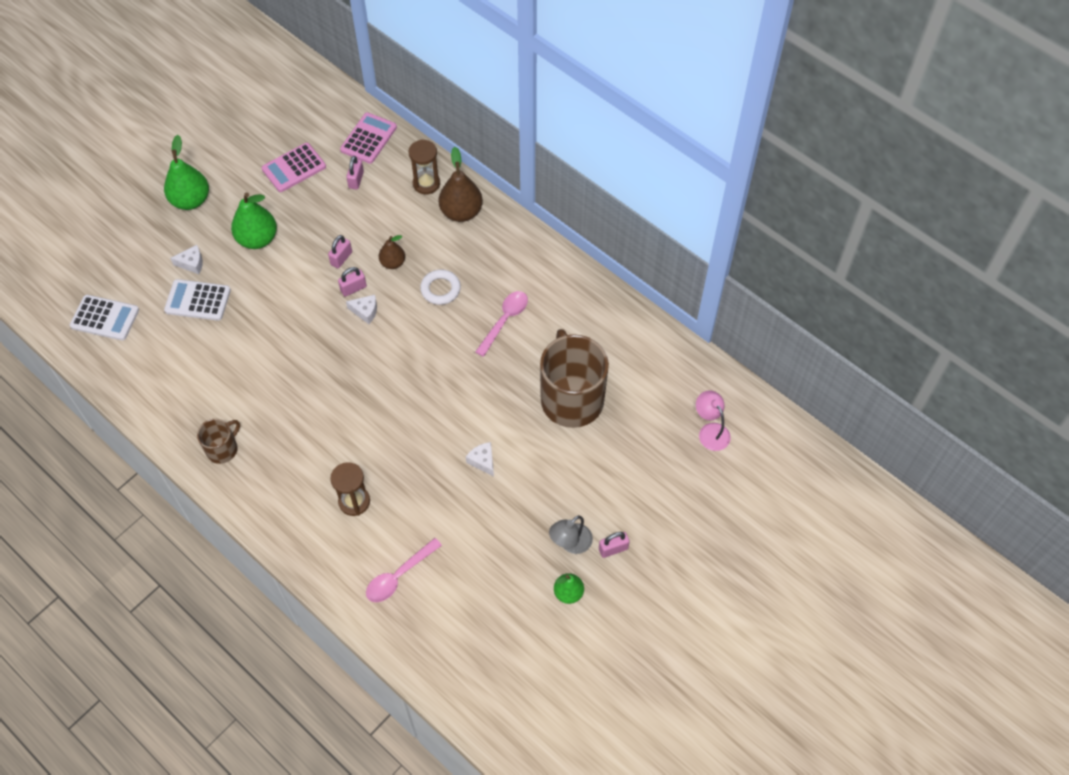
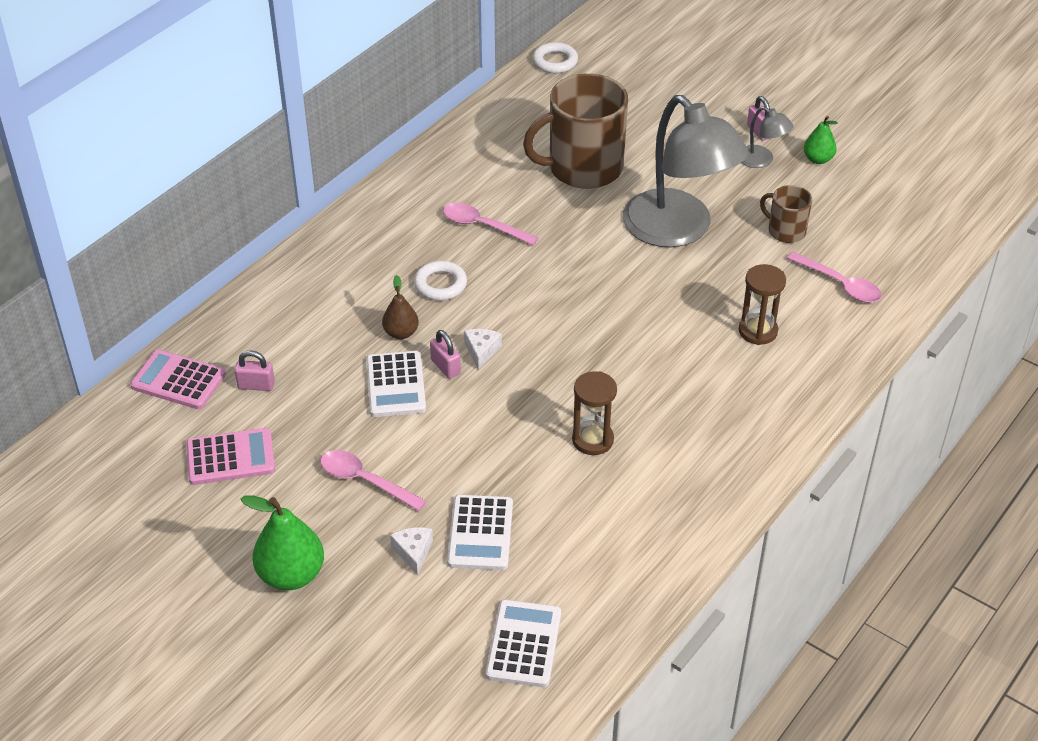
camera: 95 degrees left, 15 degrees down
(223, 449) = (715, 466): brown mug -> brown mug (785, 231)
(257, 239) = (365, 481): green pear -> pink spoon
(294, 168) = (230, 457): pink calculator -> pink calculator turned 60 degrees counterclockwise
(341, 258) = (396, 385): pink padlock -> white calculator
(426, 183) = (265, 313): brown hourglass -> brown hourglass (592, 440)
(461, 212) = (314, 276): brown pear -> none
(483, 461) = (678, 230): white cheese -> grey lamp
(710, 431) = (605, 72): pink lamp -> none
(727, 391) = (555, 62): none -> white ring

